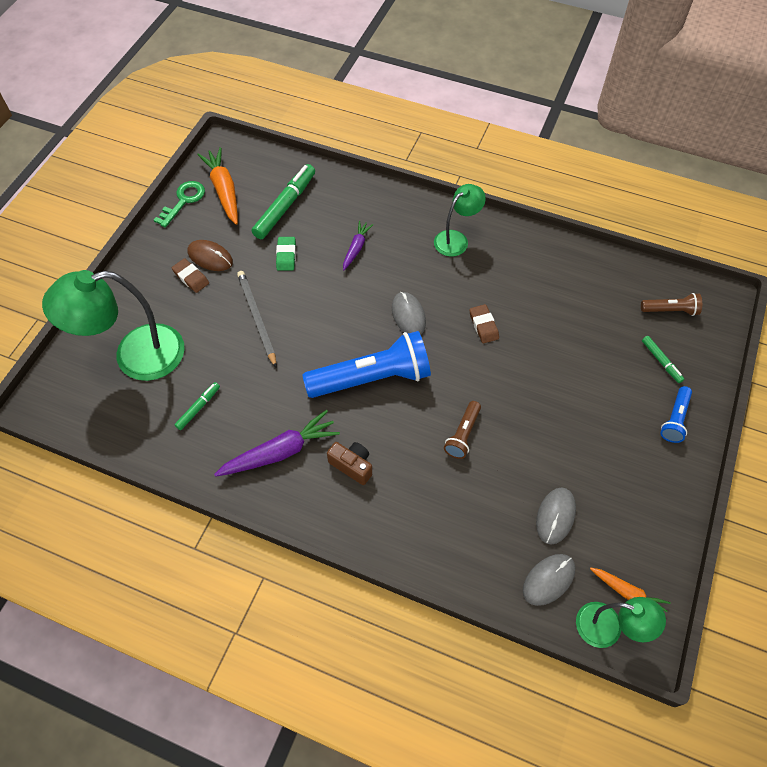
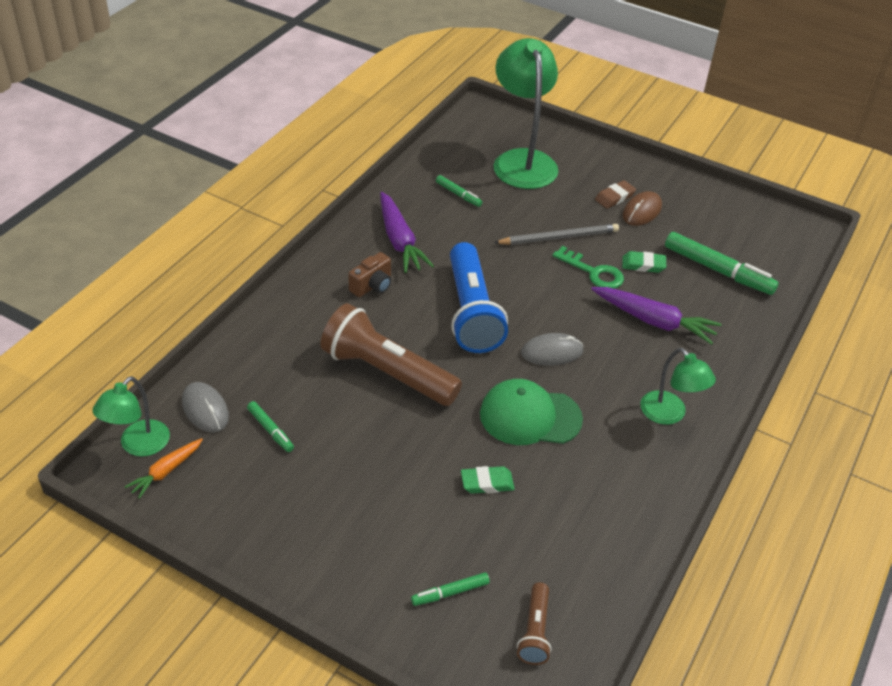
camera: 95 degrees right, 15 degrees down
(183, 201) = (721, 197): green key -> green key (593, 272)
(224, 190) = (739, 226): orange carrot -> none
(356, 248) = (654, 321): purple carrot -> purple carrot, size x1.71
(462, 435) = (387, 372): brown flashlight -> brown flashlight, size x2.08
(483, 326) = (530, 416): brown eraser -> green cap
(555, 516) = (270, 430): grey mouse -> green marker
(558, 348) = (487, 483): none -> green eraser
(674, 419) = (360, 581): blue flashlight -> none

